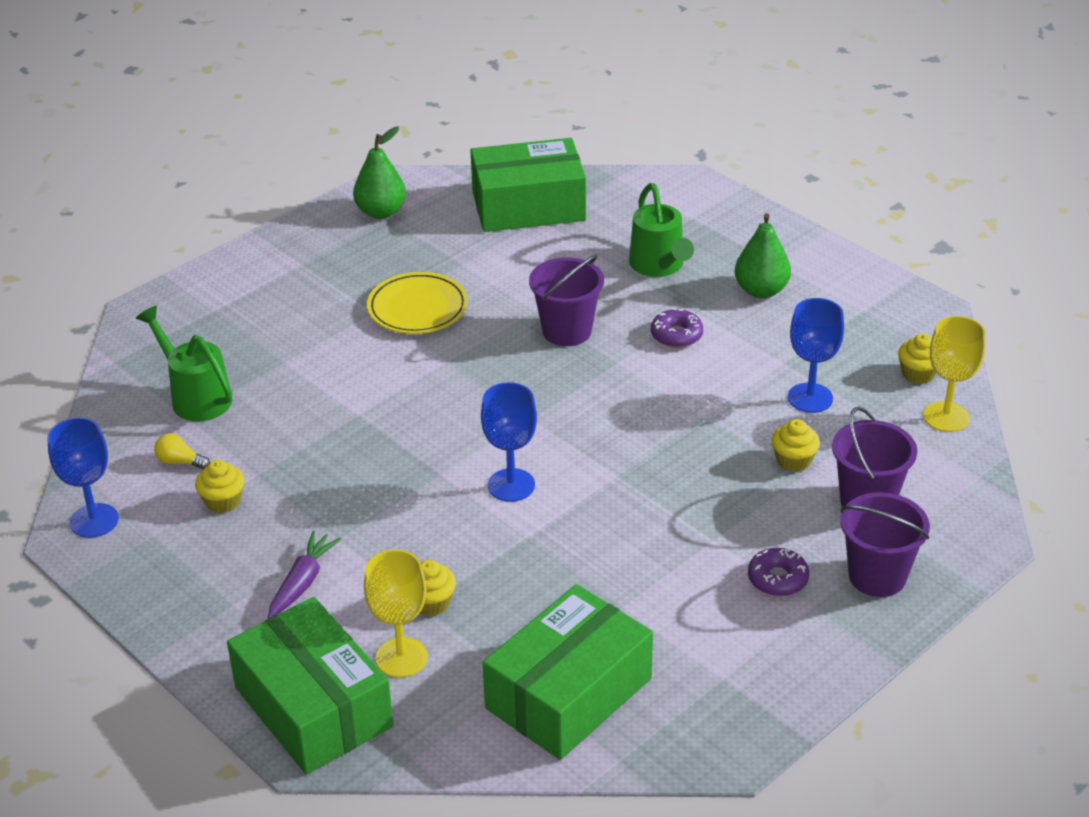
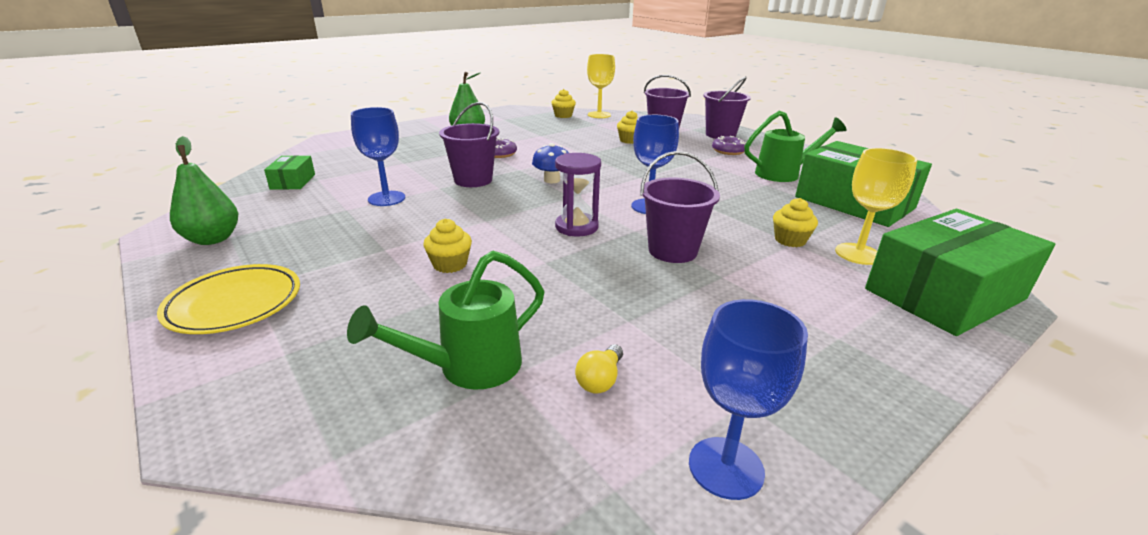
camera: 85 degrees left, 10 degrees down
(223, 501) = (675, 344): yellow cupcake -> yellow cupcake (450, 264)
(303, 582) = (788, 296): purple carrot -> none
(391, 503) = (672, 251): none -> purple bucket
(417, 308) = (398, 229): yellow plate -> yellow plate (235, 304)
(441, 429) = (576, 227): none -> purple hourglass
(528, 206) = (293, 181): green box -> green box, size x0.46
(584, 395) = (552, 180): none -> blue mushroom
(659, 266) = (419, 152): green watering can -> green watering can (783, 174)
(810, 398) = (575, 133): blue goblet -> blue goblet (386, 198)

